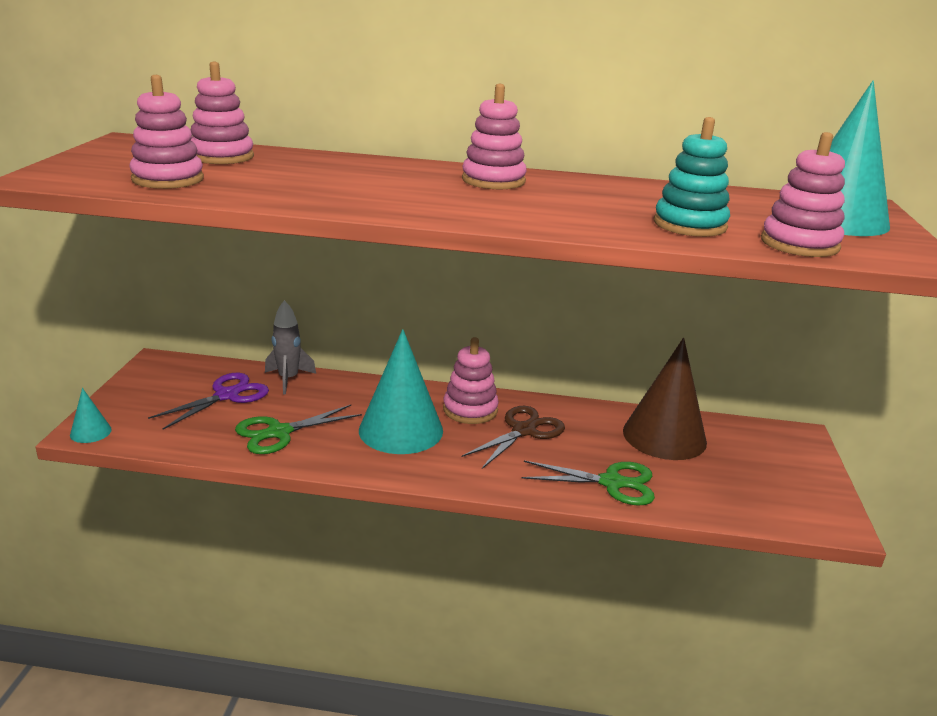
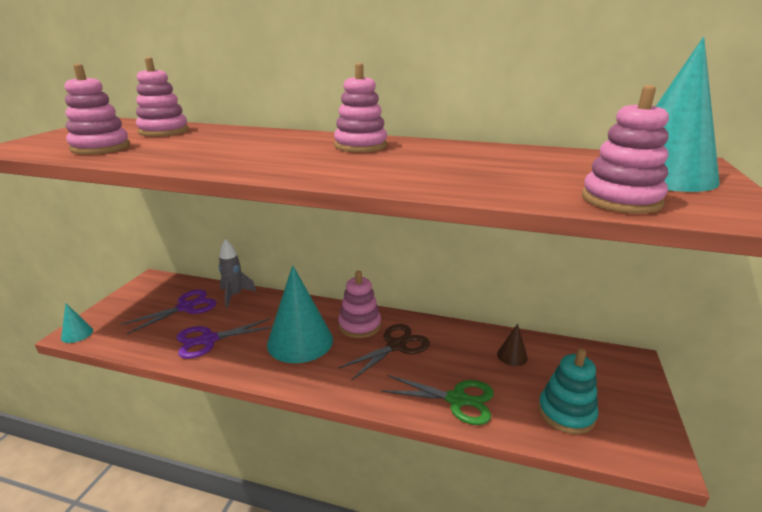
camera: 10 degrees right, 0 degrees up
(279, 432) = (208, 340): green scissors -> purple scissors
(664, 436) = (512, 356): brown cone -> brown cone, size x0.44
(690, 225) = (515, 181): turquoise stacking toy -> turquoise stacking toy (566, 413)

